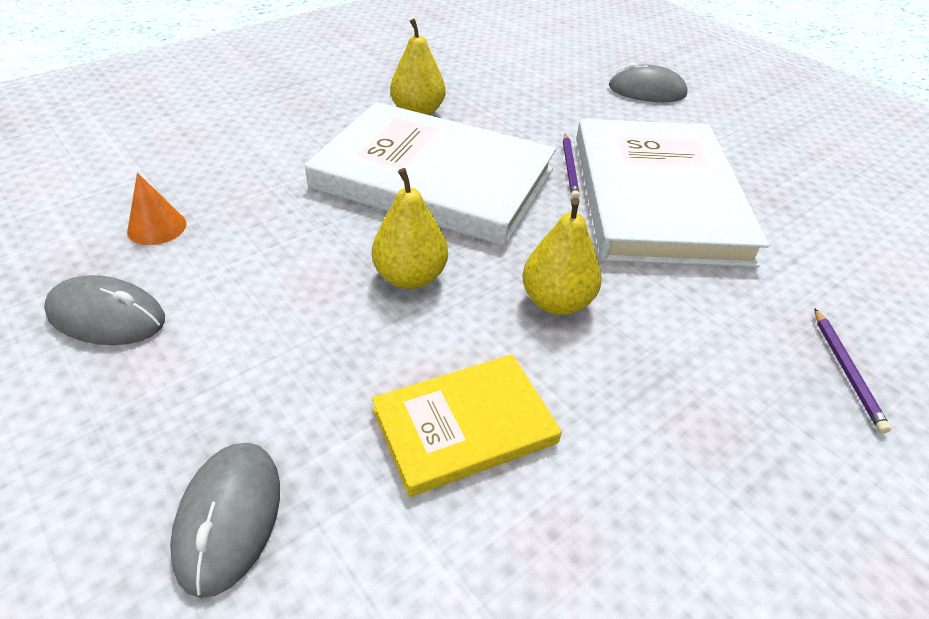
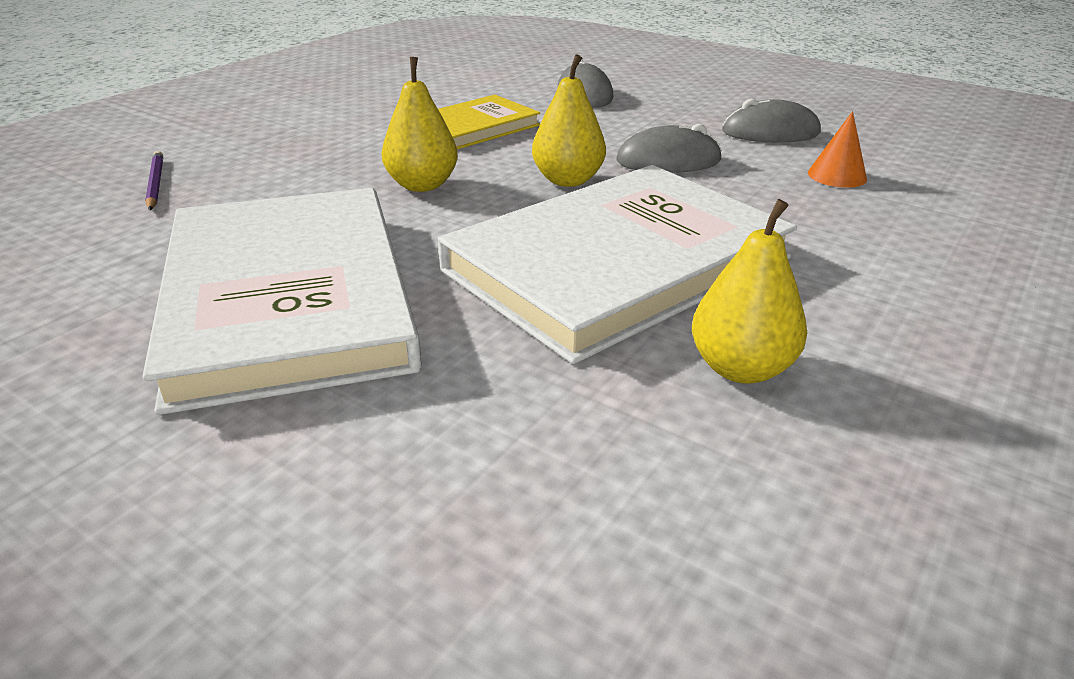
camera: 165 degrees right, 10 degrees down
(433, 179) = (617, 264): white book -> white book turned 45 degrees counterclockwise
(570, 168) = (426, 316): purple pencil -> none
(647, 91) = (225, 592): grey mouse -> grey mouse (668, 160)

